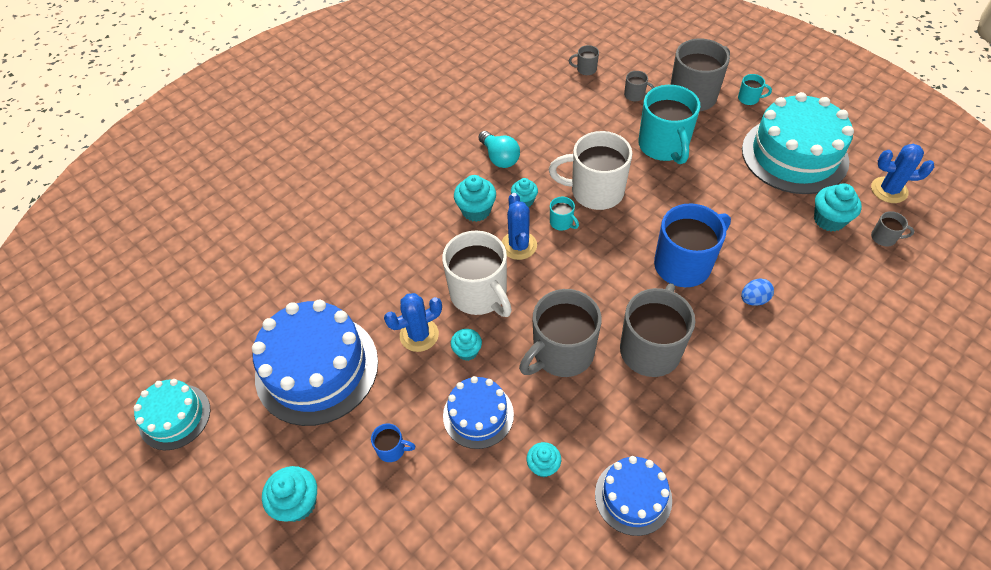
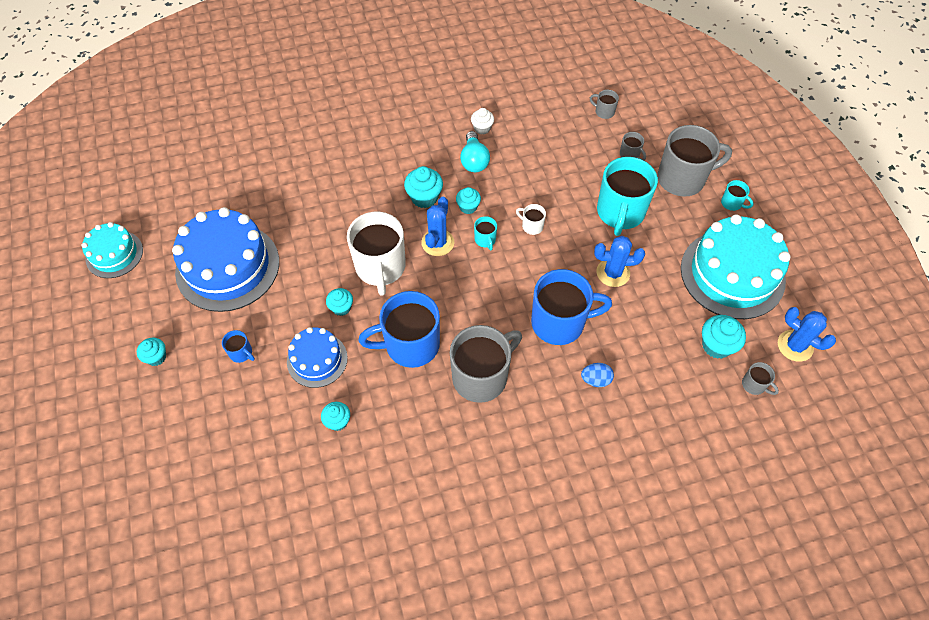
camera: 25 degrees right, 5 degrees up
(298, 503) = (156, 357): turquoise cupcake -> turquoise cupcake, size x0.65
(419, 335) = (315, 277): blue cactus -> blue cactus (613, 273)
(486, 127) = (482, 128): none -> white cupcake
(561, 353) = (410, 345): grey mug -> blue mug
(595, 191) = (531, 226): white mug -> white mug, size x0.43
(633, 496) = (386, 478): blue cake -> none

